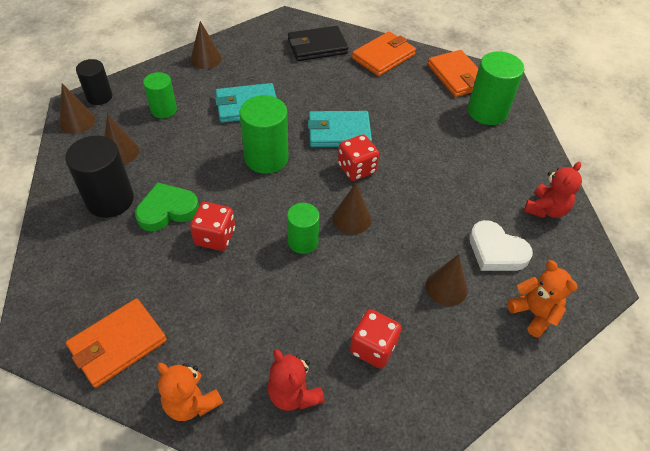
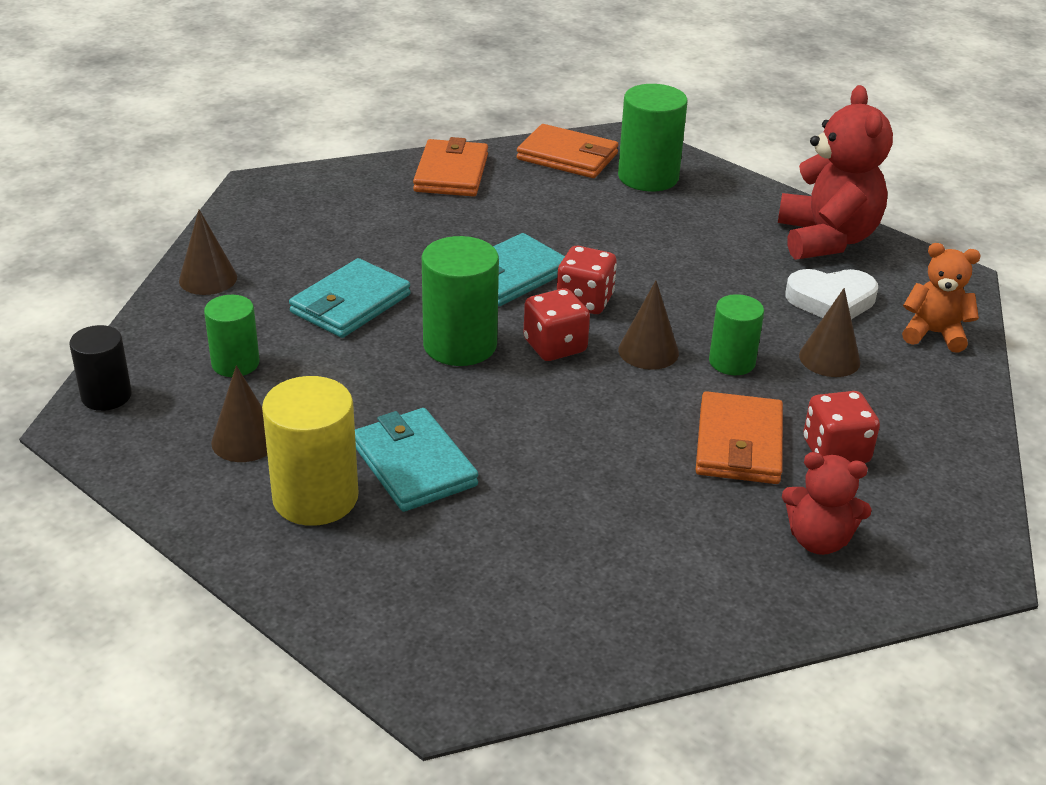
camera: 40 degrees left, 15 degrees down
(77, 121) = (117, 441): brown cone -> none
(110, 200) = (315, 497): black cylinder -> yellow cylinder
(118, 344) = (562, 627): orange wallet -> orange wallet (738, 444)
(167, 210) = (414, 465): green heart -> turquoise wallet
(191, 402) = (728, 619): orange teddy bear -> none
(215, 237) = (517, 456): red dice -> red dice (555, 346)
(303, 241) = (627, 402): green cylinder -> green cylinder (732, 362)
(317, 46) = (349, 198): black wallet -> none
(546, 209) = (826, 239): red teddy bear -> red teddy bear, size x1.73

